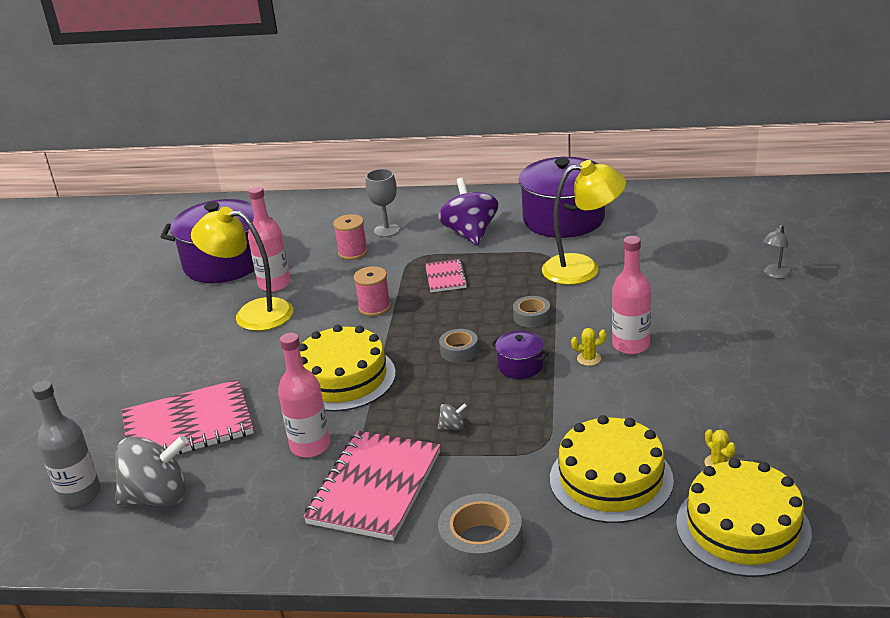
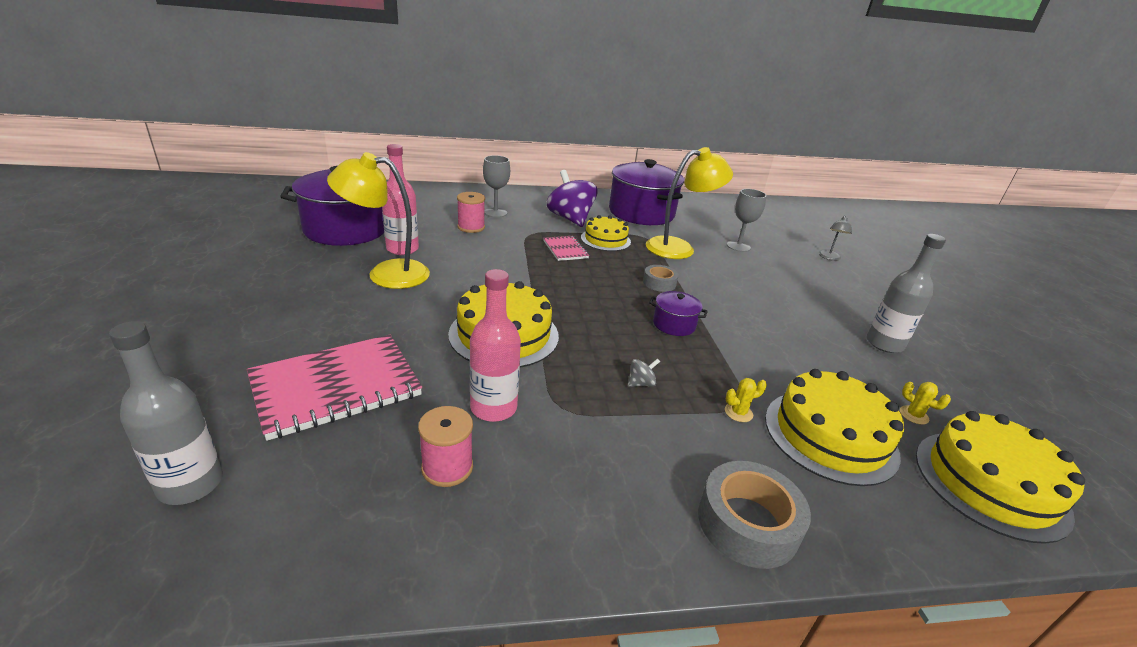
camera: 20 degrees left, 0 degrees up
(157, 497) = (309, 482): grey spinning top -> none
(374, 307) = (510, 271): pink spool -> pink spool (447, 467)
(375, 487) = (589, 456): pink notebook -> none
(459, 351) = (609, 310): grey tape -> none
(499, 261) = (605, 239): none -> yellow cake
(589, 359) = (731, 318): yellow cactus -> yellow cactus (738, 412)
(631, 345) = (758, 307): pink bottle -> none
(661, 263) = (738, 246): none -> grey goblet
(752, 387) = (884, 344): none -> grey bottle

